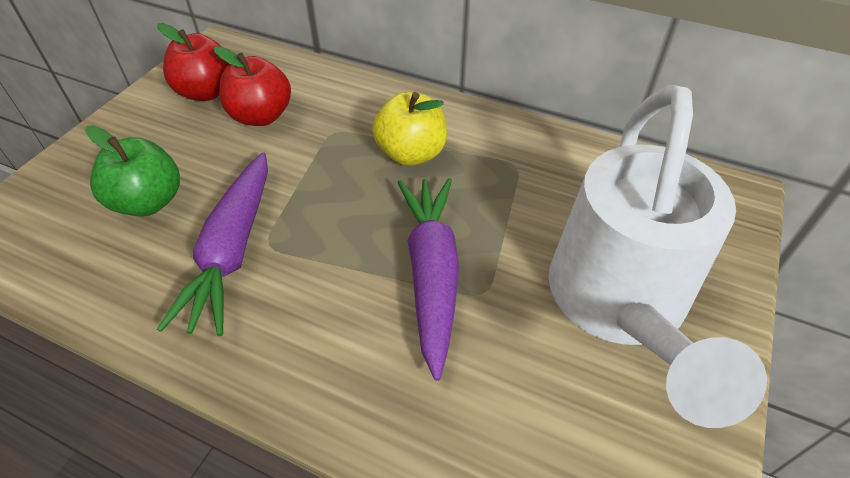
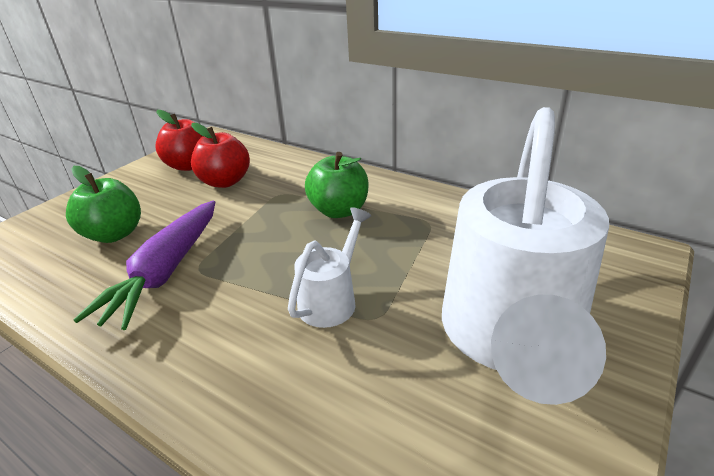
camera: 10 degrees right, 15 degrees down
(411, 154) = (339, 210): yellow apple -> green apple
(431, 274) = (332, 300): purple carrot -> white watering can

